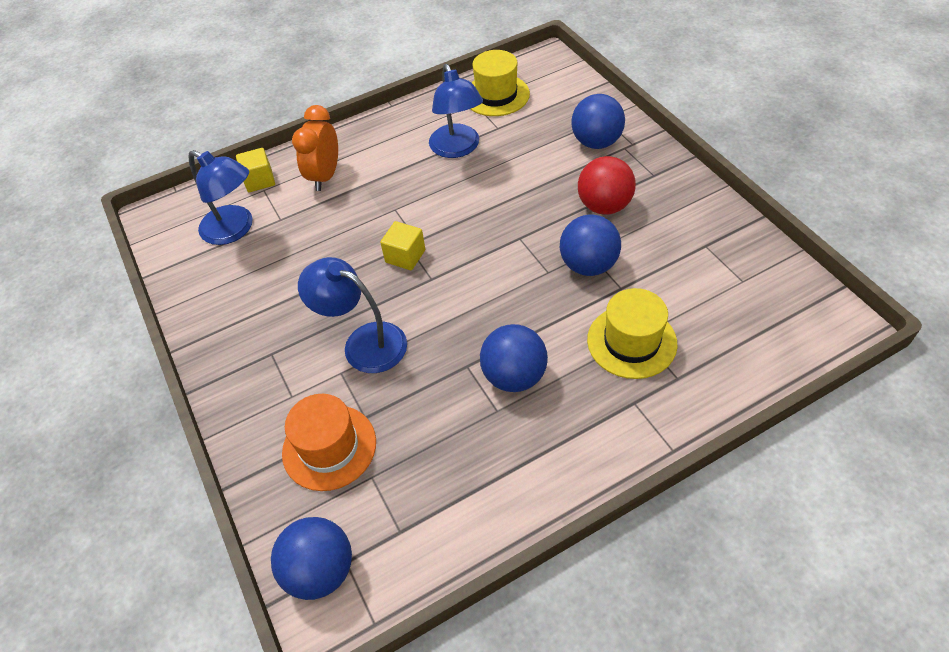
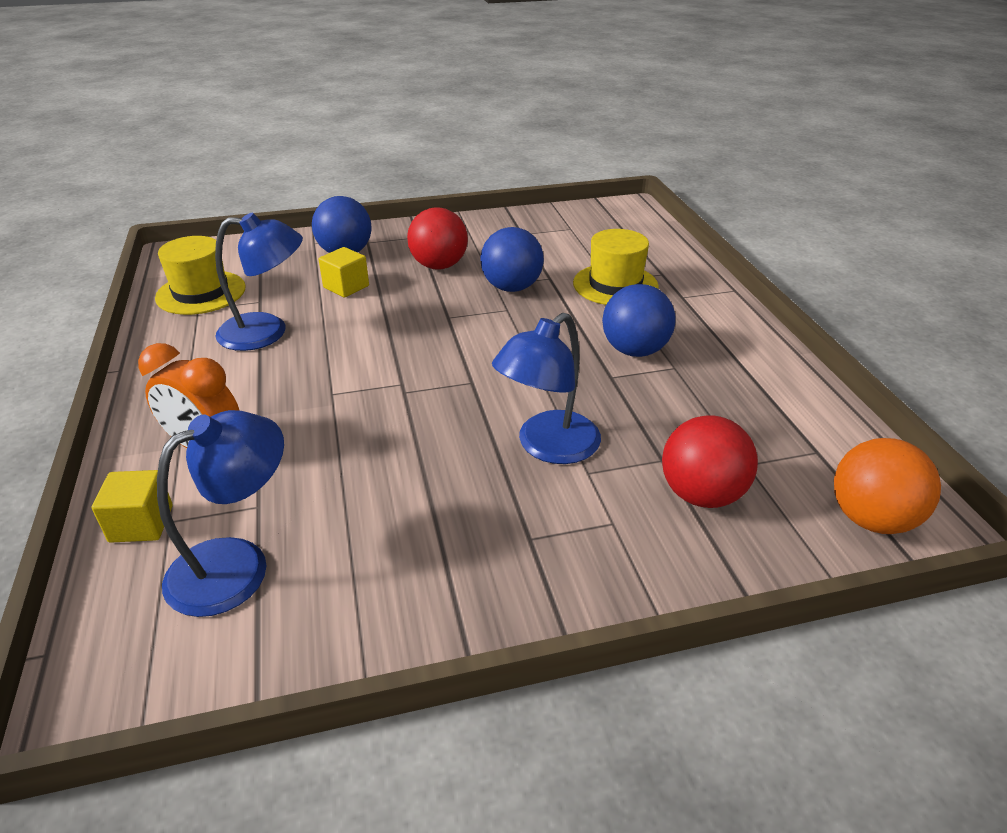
camera: 80 degrees left, 15 degrees down
(321, 570) = (871, 519): blue ball -> orange ball
(329, 447) = (701, 494): orange hat -> red ball
(405, 256) = (422, 396): yellow cube -> yellow cube (346, 287)

